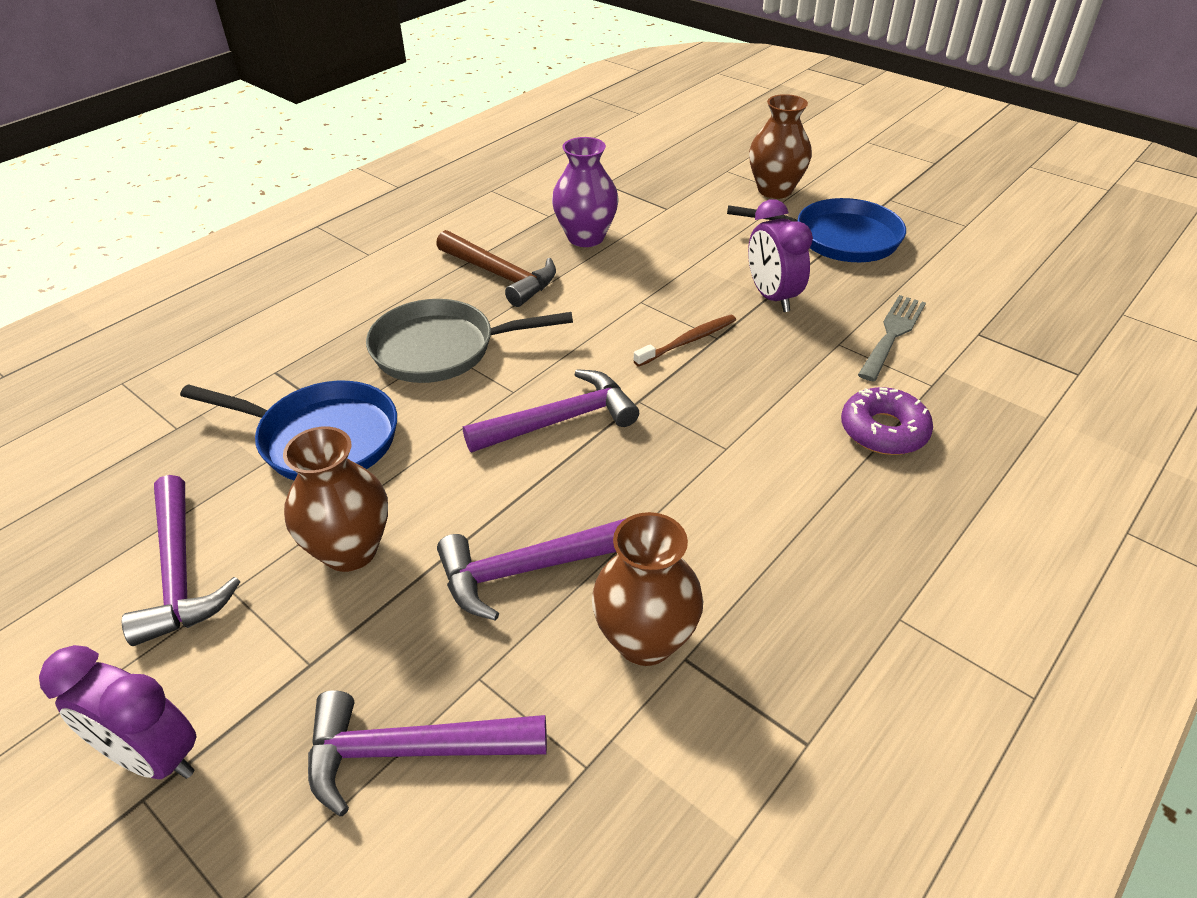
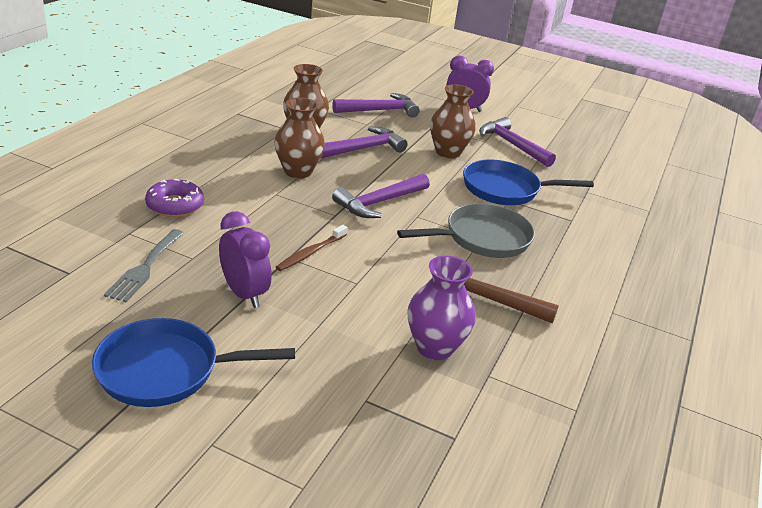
camera: 160 degrees right, 10 degrees down
(775, 190) = (235, 449): brown vase -> brown vase (298, 171)

